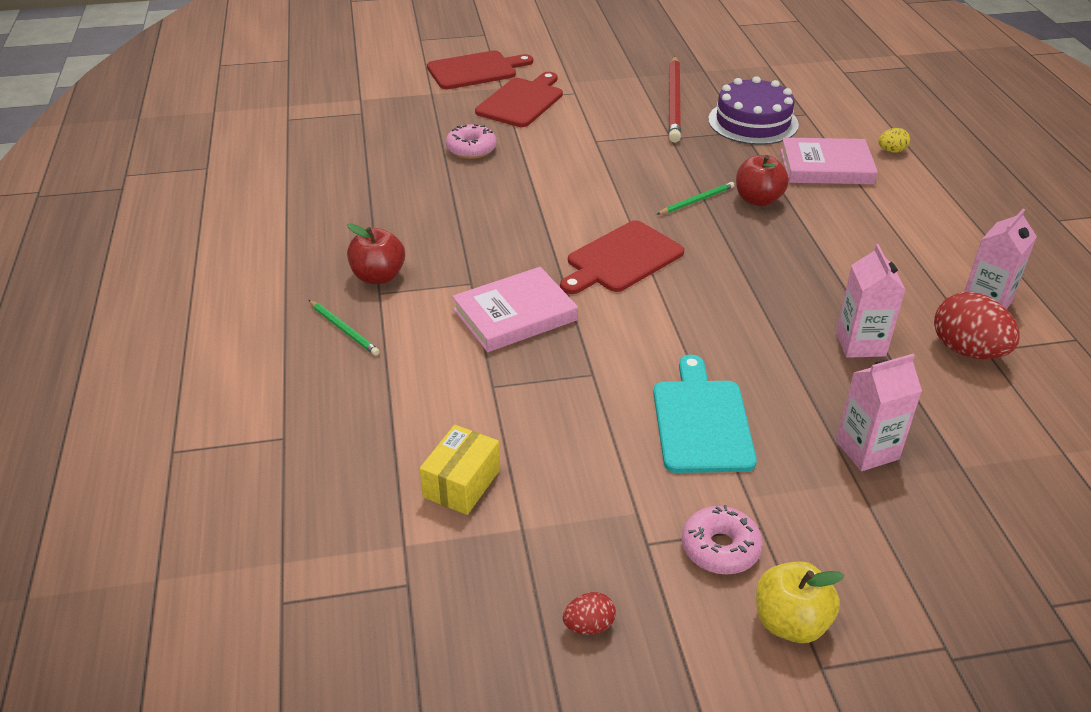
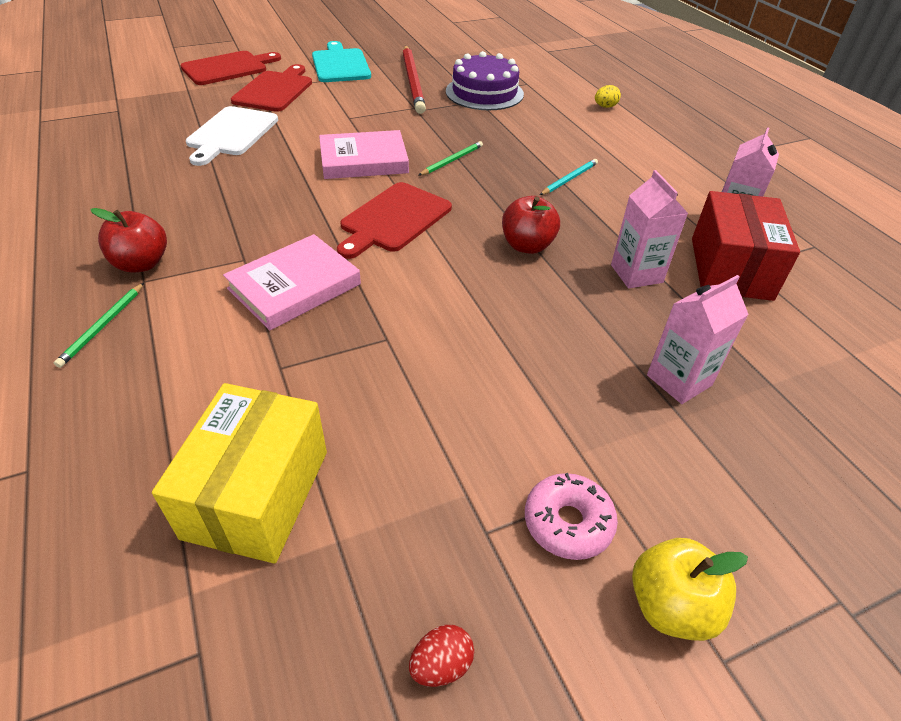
camera: 15 degrees left, 5 degrees up
(343, 329) = (103, 326): green pencil -> green pencil turned 75 degrees clockwise
(462, 483) = (257, 493): yellow box -> yellow box, size x1.63
(471, 149) = (231, 133): pink donut -> white cutting board
(702, 421) = (510, 374): turquoise cutting board -> turquoise cutting board (340, 64)
(758, 200) = (506, 155): red apple -> red apple (527, 246)
(820, 234) = (569, 179): none -> turquoise pencil
(826, 167) = (556, 123): pink book -> pink book (363, 160)
(967, 351) = (730, 268): red egg -> red box

